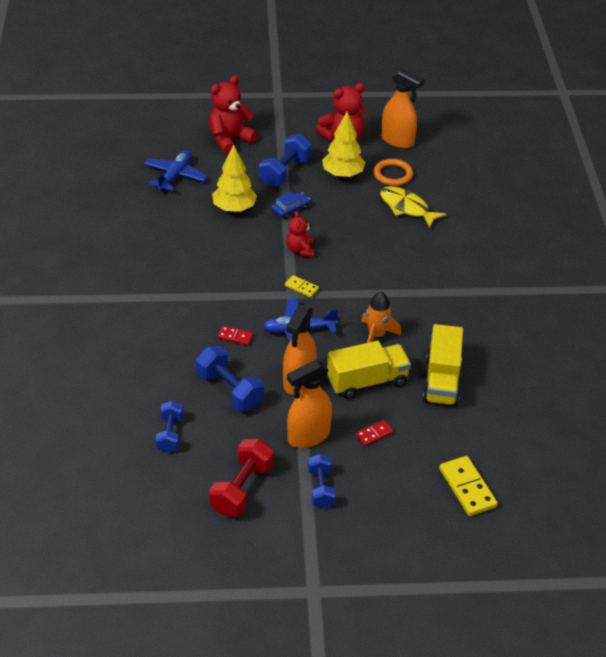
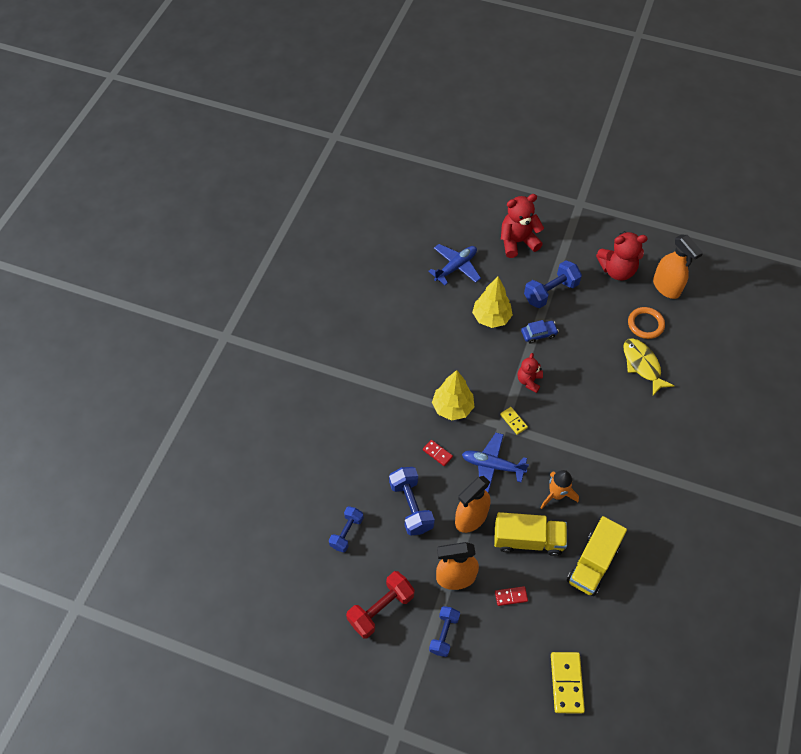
camera: 25 degrees right, 15 degrees up
(342, 174) = (600, 310): yellow tree -> yellow tree (452, 407)

